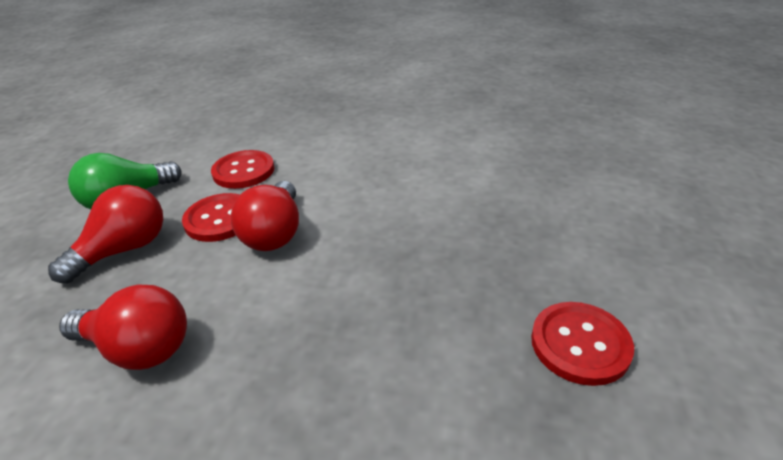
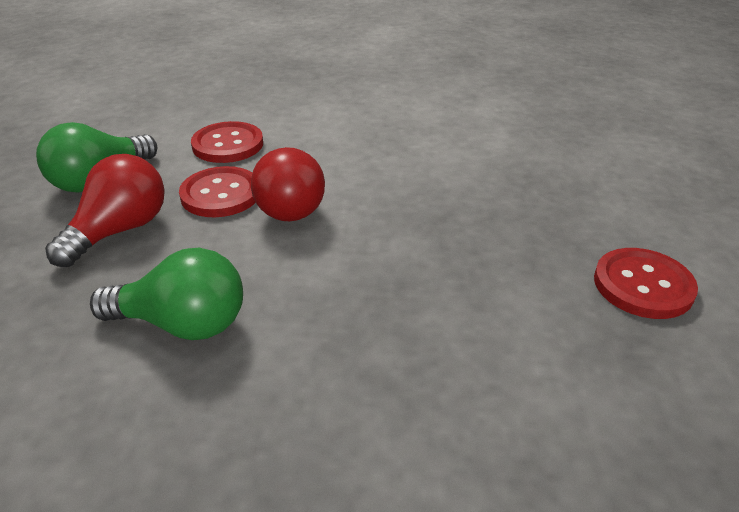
camera: 10 degrees left, 0 degrees up
(139, 348) = (183, 324): red light bulb -> green light bulb

